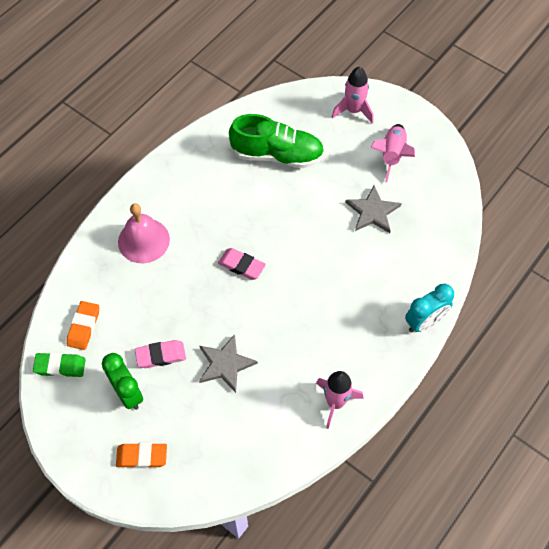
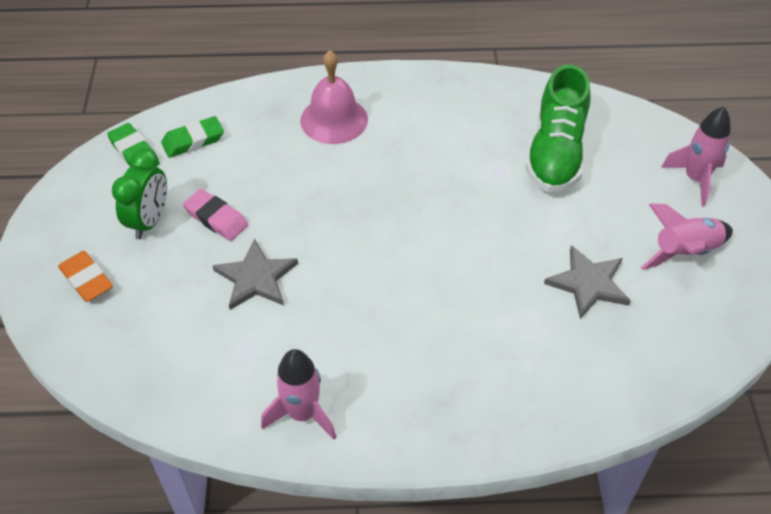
camera: 50 degrees right, 10 degrees down
(84, 327) = (193, 140): orange eraser -> green eraser
(241, 265) = (388, 213): pink eraser -> none
(277, 155) = (555, 153): green shoe -> green shoe turned 45 degrees clockwise
(424, 322) = (500, 437): turquoise clock -> none

